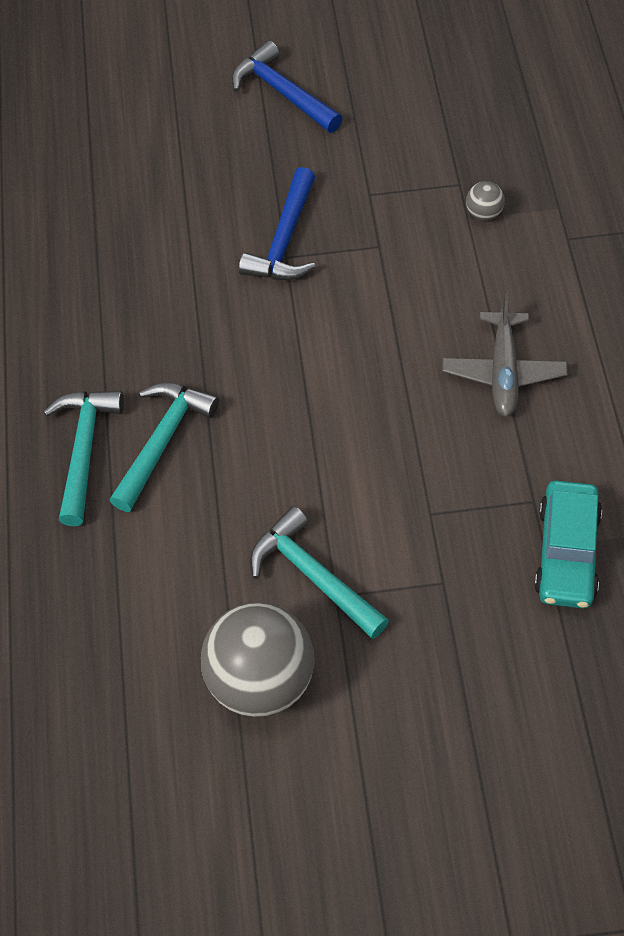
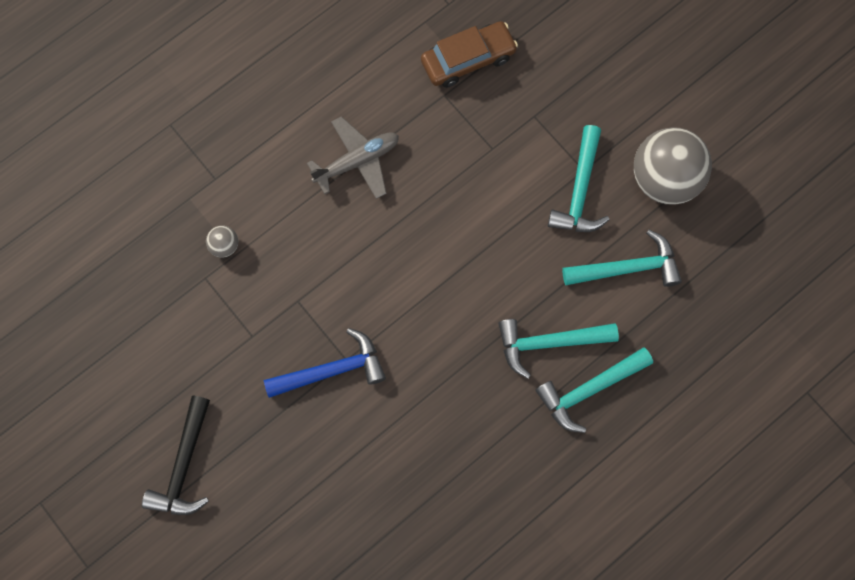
camera: 125 degrees left, 15 degrees up
(184, 569) = (627, 268): none -> turquoise hammer
(283, 93) = (184, 465): blue hammer -> black hammer
(566, 552) = (468, 59): turquoise car -> brown car

